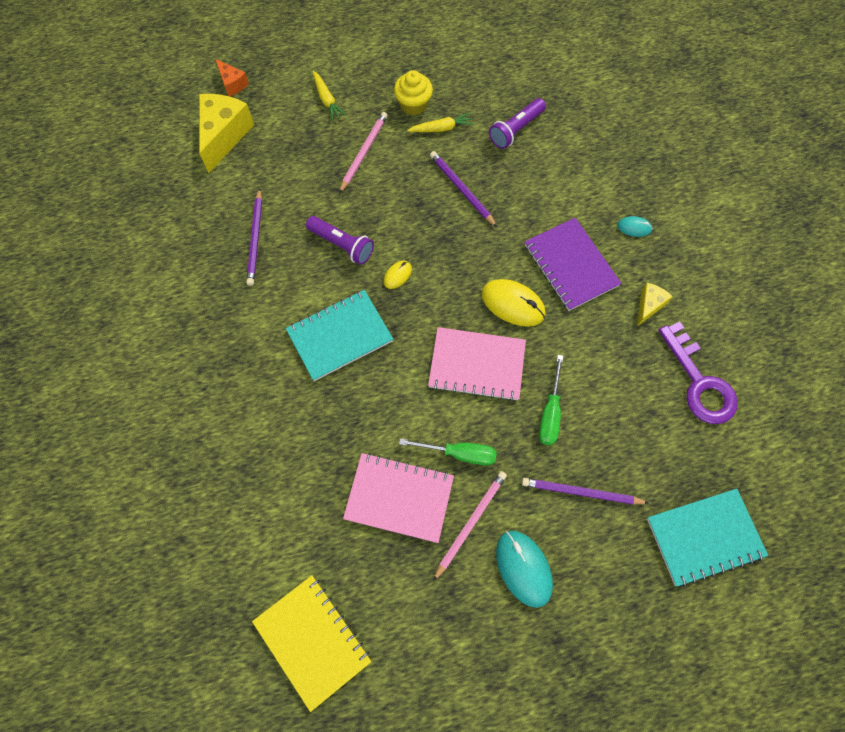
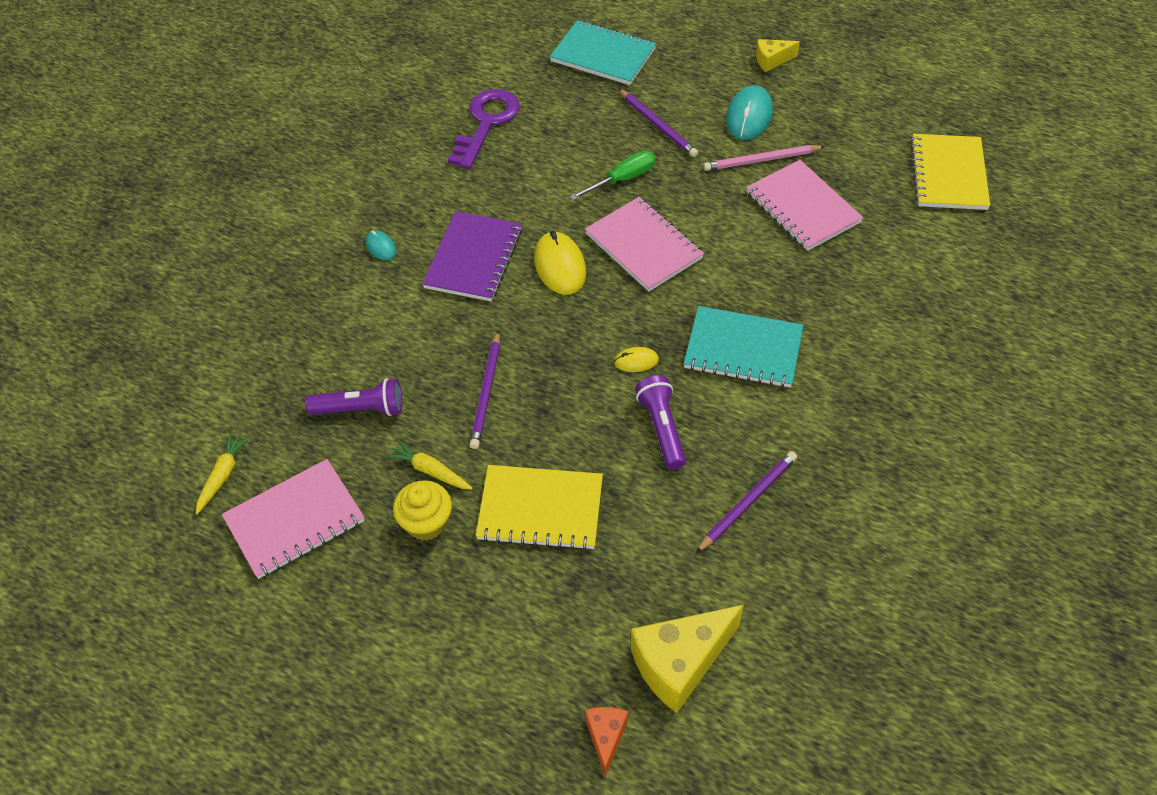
camera: 135 degrees left, 15 degrees down
(327, 100) = (513, 611): yellow carrot -> yellow carrot (223, 475)
(363, 153) = (540, 509): pink pencil -> yellow notebook
(459, 453) = (724, 202): green screwdriver -> none
(477, 60) = (294, 520): none -> pink notebook
(648, 306) = (452, 189): yellow cheese -> yellow cheese (772, 60)

